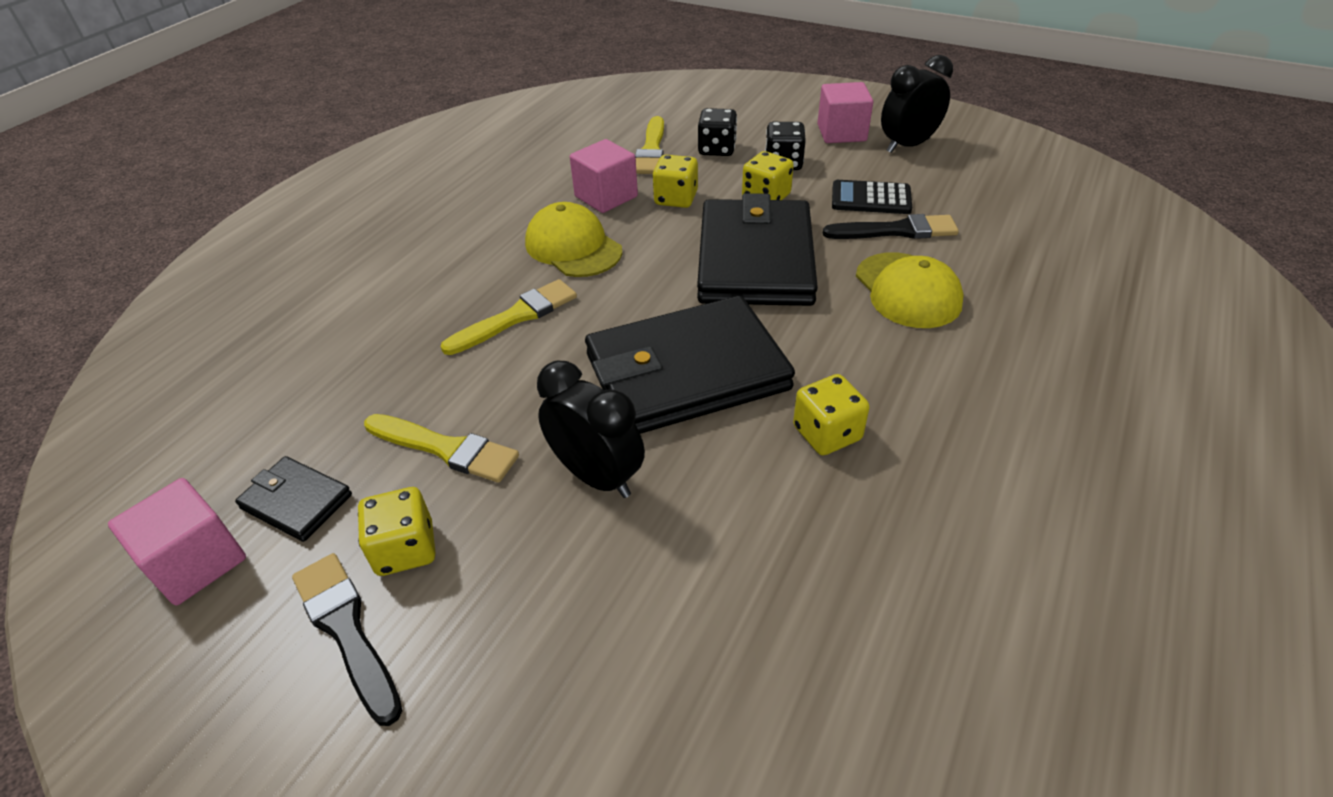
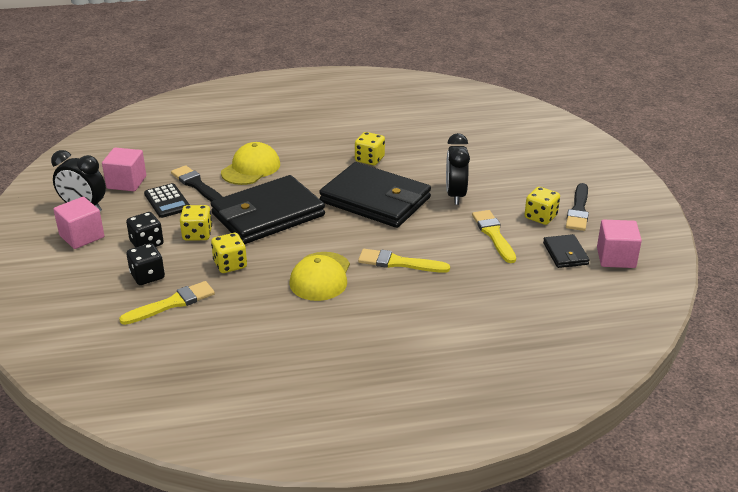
camera: 130 degrees left, 10 degrees down
(606, 197) = (254, 292): pink cube -> pink cube (126, 182)

